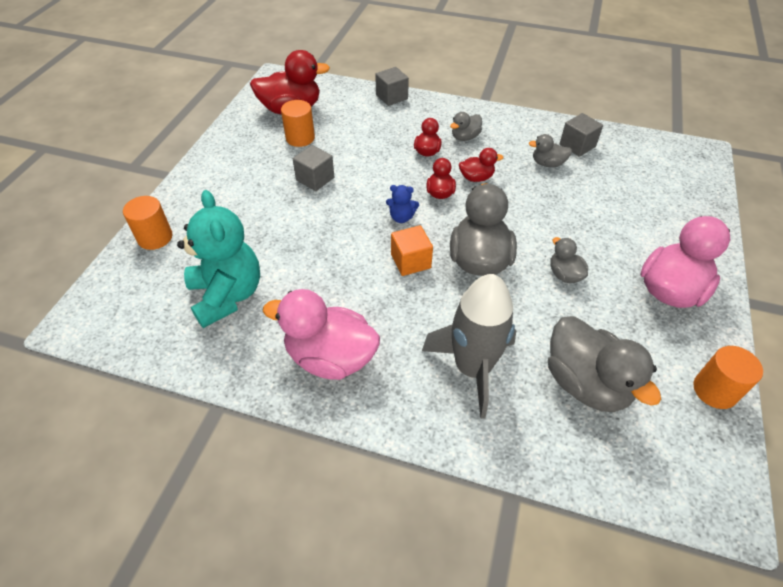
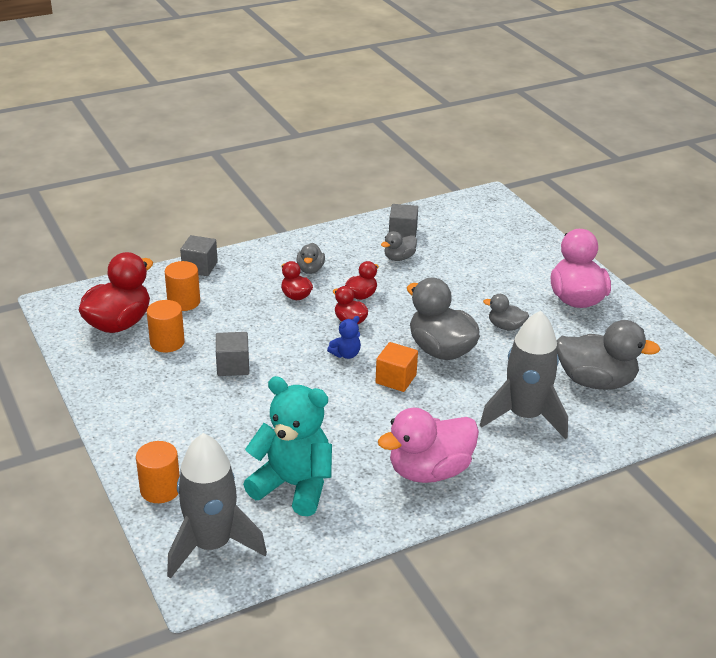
camera: 45 degrees left, 15 degrees down
(123, 300) = (211, 545): none -> grey rocket
(715, 390) = (661, 341): orange cylinder -> orange cylinder (184, 302)

